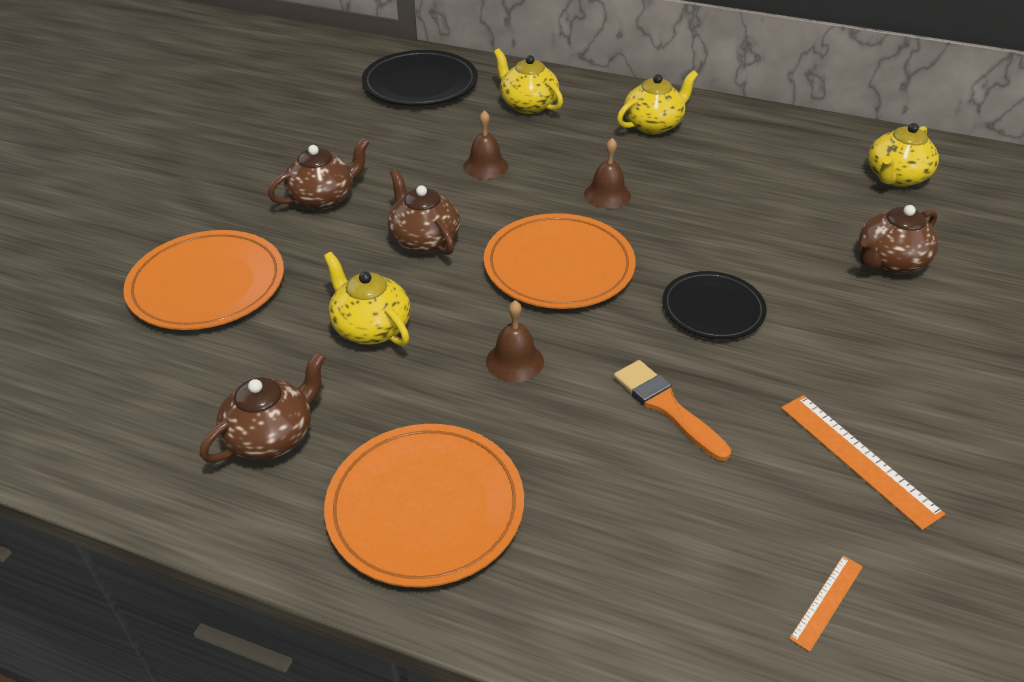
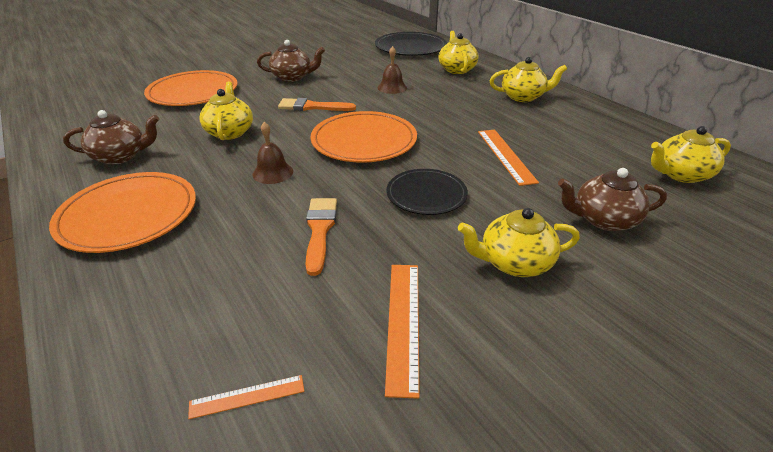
camera: 35 degrees right, 5 degrees down
(424, 240) = (312, 107): brown teapot -> orange brush
(607, 195) = (443, 119): brown bell -> none
(728, 221) = (505, 155): none -> orange ruler
(872, 347) = (514, 263): none -> yellow teapot

